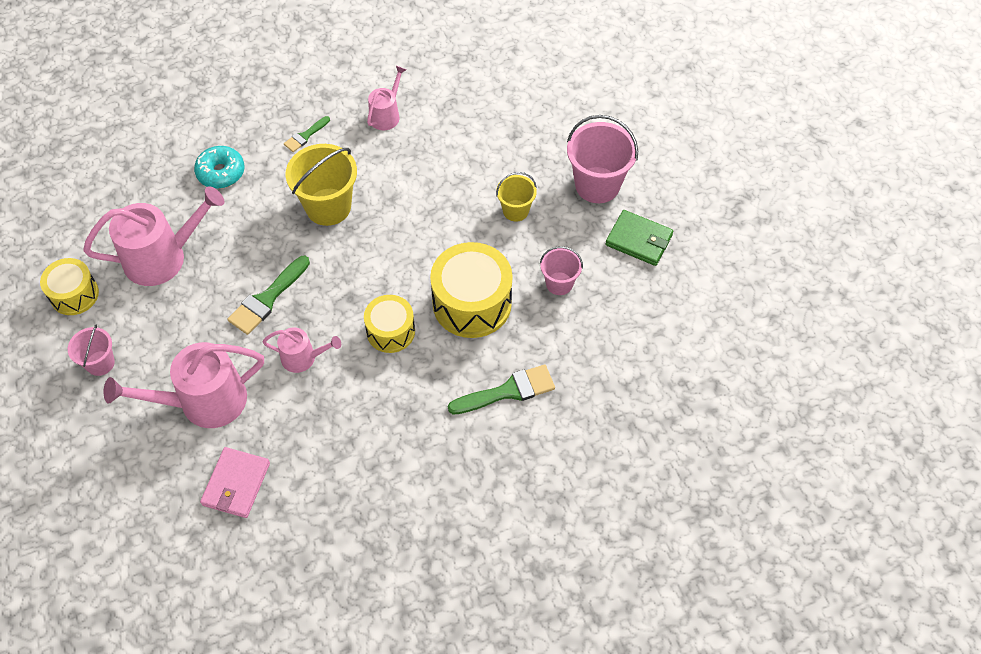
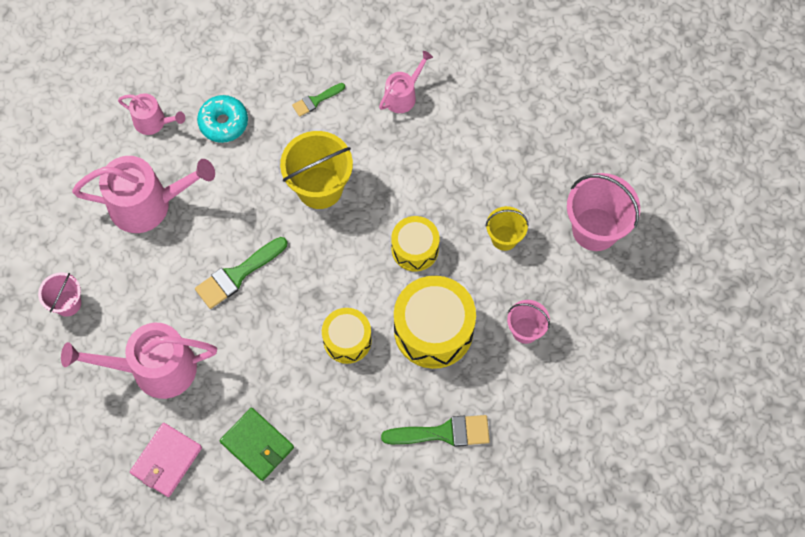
camera: 15 degrees right, 10 degrees up
(74, 294) = (57, 224): yellow drum -> yellow drum (415, 249)
(303, 358) = (257, 347): pink watering can -> pink watering can (153, 122)
(639, 240) = (619, 302): green wallet -> green wallet (257, 445)

